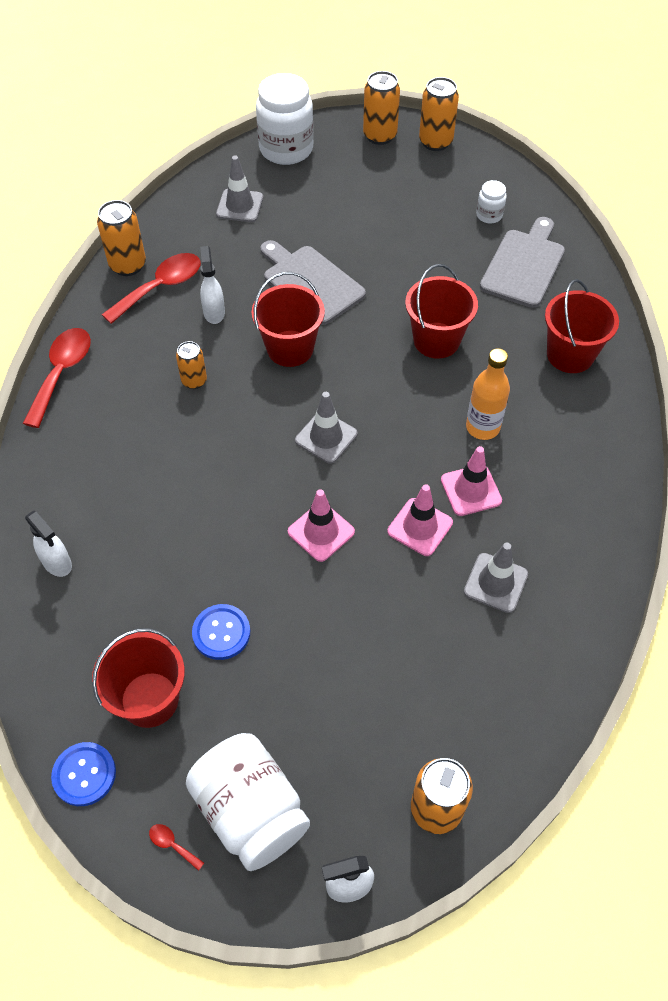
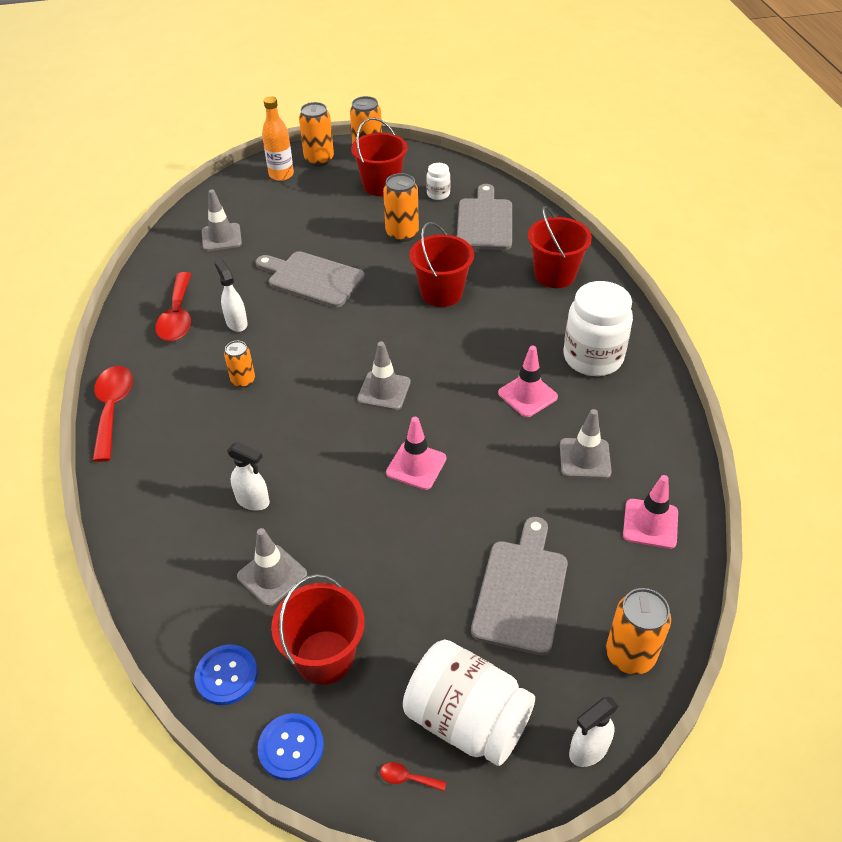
camera: 20 degrees left, 10 degrees down
(57, 563) = (179, 569): white spray bottle -> white spray bottle (253, 501)
(128, 265) = (138, 307): orange can -> orange can (402, 234)
(136, 600) = (272, 575): none -> grey traffic cone
(161, 287) = (178, 316): red spoon -> red spoon turned 150 degrees clockwise
(221, 632) = (366, 576): blue button -> blue button (226, 675)
(286, 149) = (243, 187): white jar -> white jar (593, 357)
(290, 348) = (318, 332): red bucket -> red bucket (381, 185)
(362, 702) = (521, 591): none -> grey cutting board
(420, 527) = (499, 436): pink traffic cone -> pink traffic cone (650, 524)
(482, 427) = (512, 346): orange bottle -> orange bottle (281, 175)

